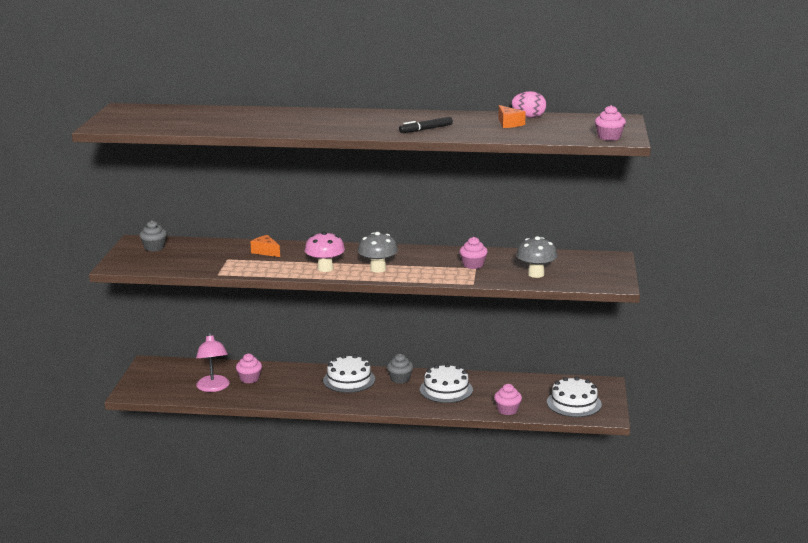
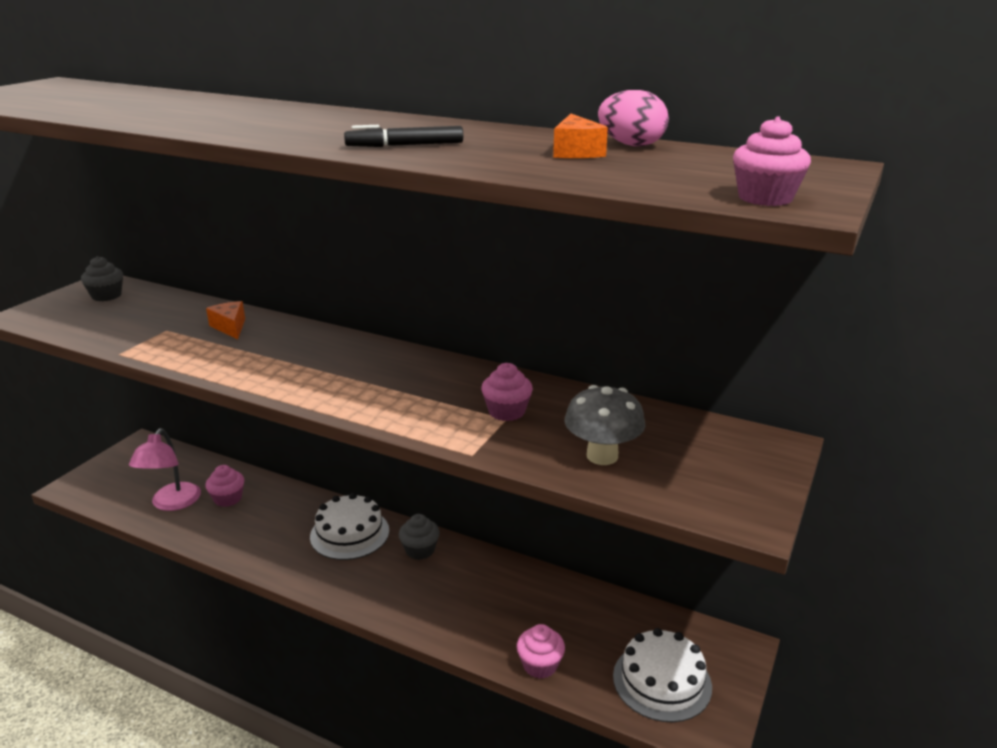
camera: 20 degrees right, 5 degrees up
(325, 268) = (273, 373): pink mushroom -> none
(378, 269) = (348, 389): grey mushroom -> none
(446, 390) = (471, 590): white cake -> none

